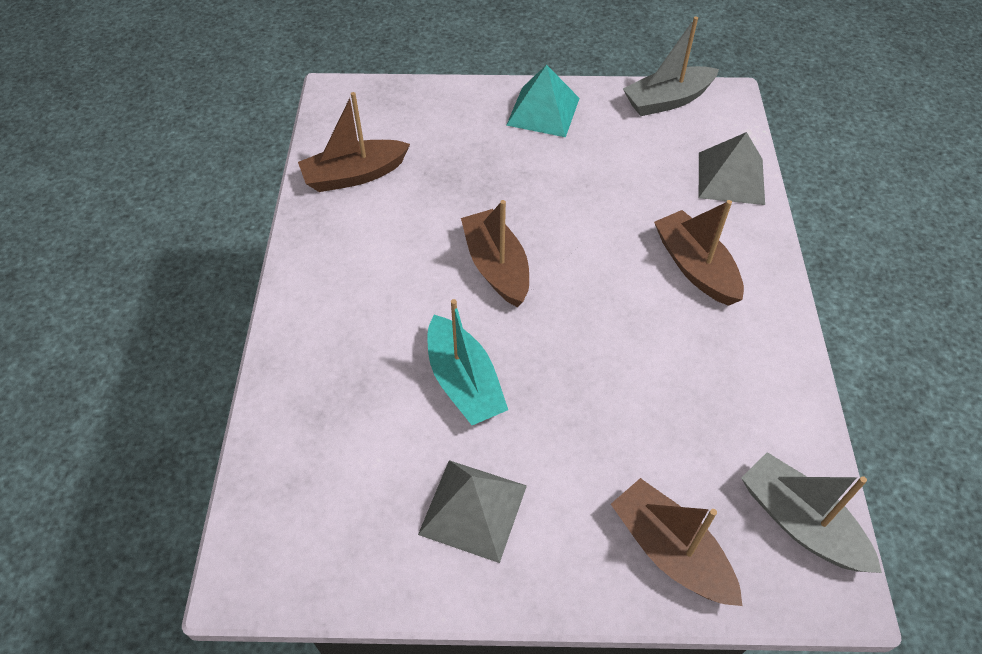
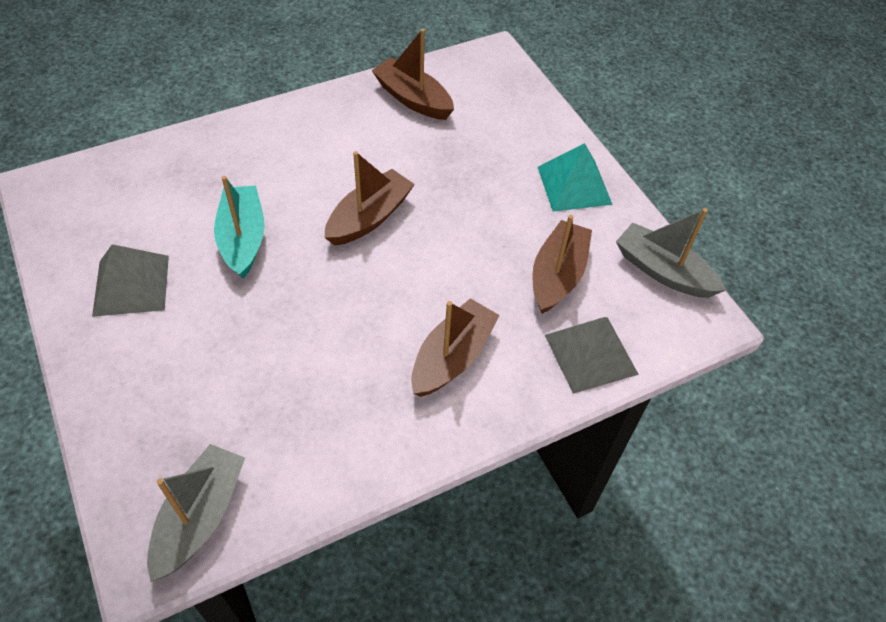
camera: 60 degrees right, 0 degrees up
(464, 382) = (243, 239): turquoise boat -> turquoise boat turned 135 degrees clockwise
(670, 551) = (138, 424): brown boat -> brown boat (557, 275)

